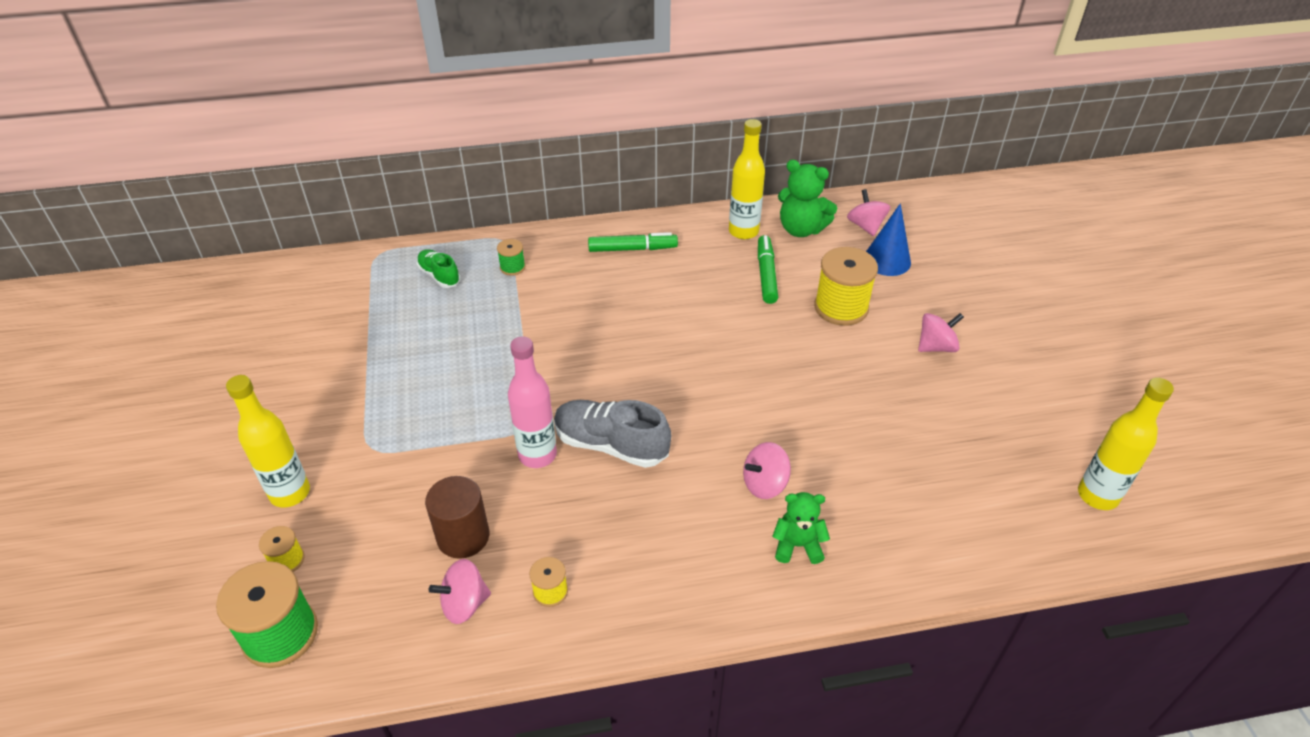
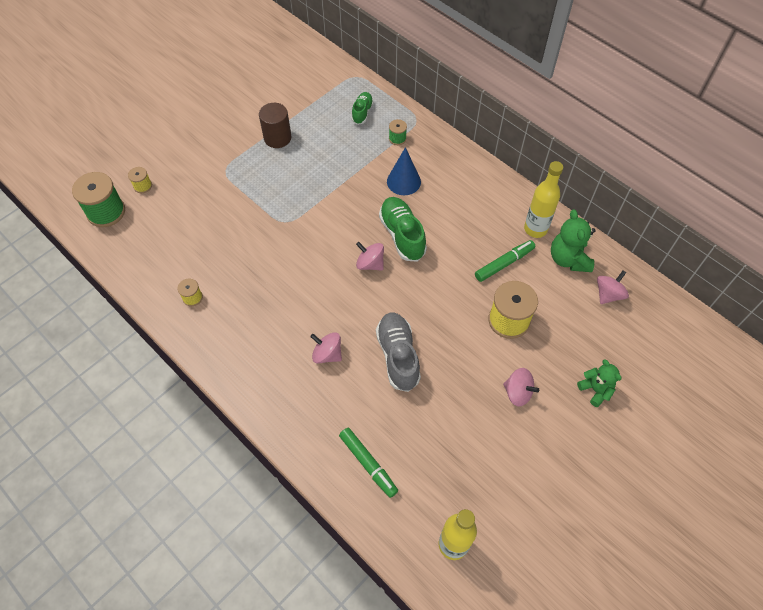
camera: 55 degrees right, 15 degrees up
(290, 493) = (178, 160): yellow bottle -> none
(463, 536) = (199, 242): brown cylinder -> brown cylinder (277, 138)
(464, 604) = (163, 268): pink spinning top -> pink spinning top (370, 264)
(537, 455) = (270, 239): pink bottle -> none
(611, 445) = (301, 266): grey shoe -> grey shoe (398, 356)
(632, 249) = (465, 183): green marker -> green marker (368, 464)
(653, 332) = (402, 235): none -> green shoe
(797, 545) = (295, 392): green teddy bear -> green teddy bear (595, 390)
(887, 260) = (582, 324): blue cone -> blue cone (403, 181)

